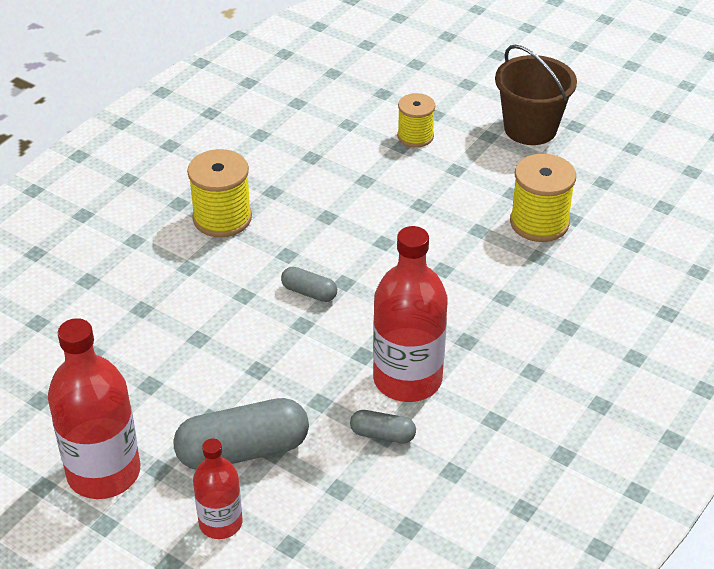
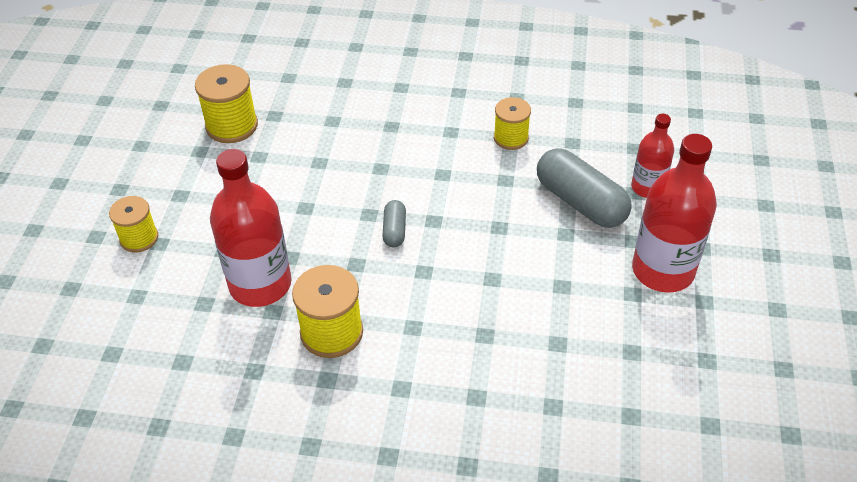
camera: 115 degrees left, 5 degrees up
(382, 434) = (511, 138): grey capsule -> yellow spool
(407, 379) = (450, 143): red bottle -> red bottle (260, 284)
(530, 128) = (97, 166): brown bucket -> none

